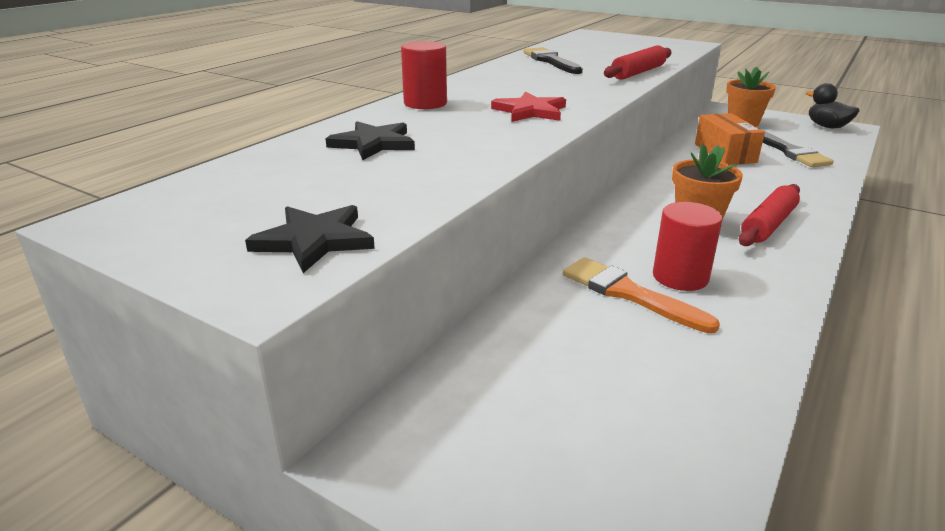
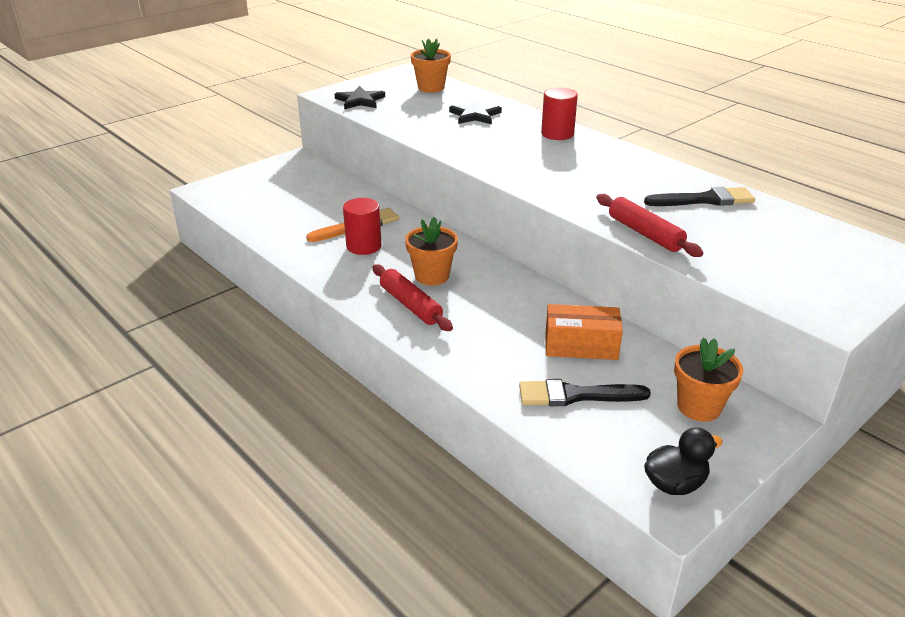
camera: 105 degrees right, 5 degrees up
(229, 186) = (431, 88): none -> orange flower pot
(530, 111) = (522, 163): red star -> none

